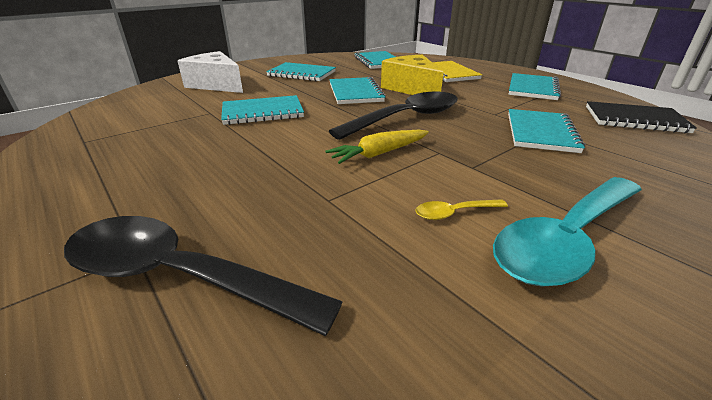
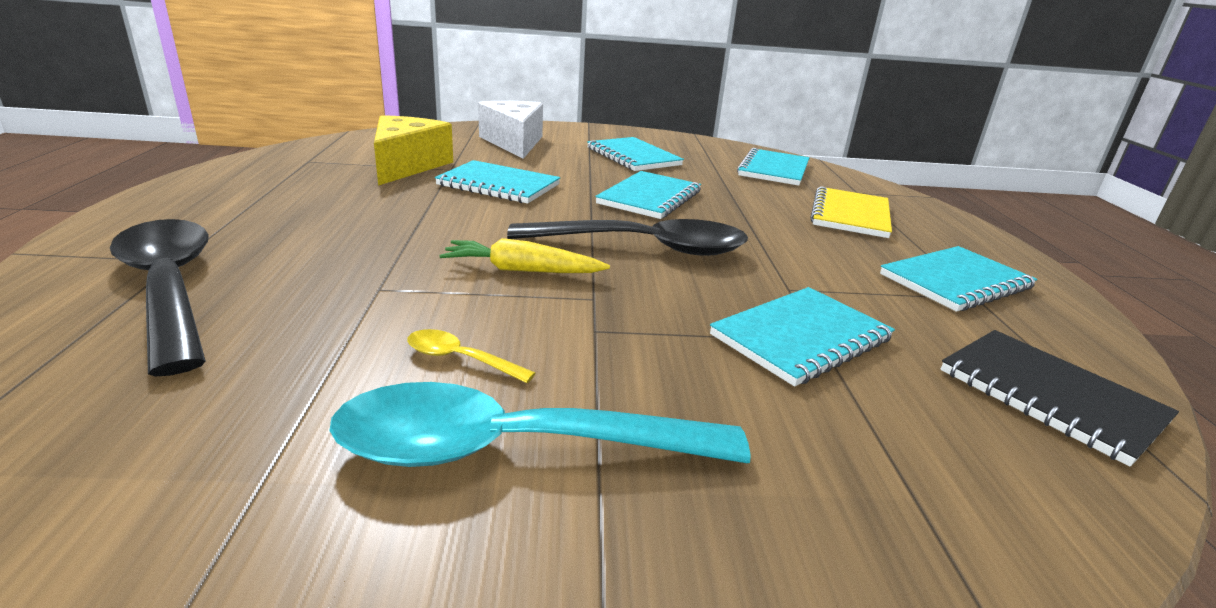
camera: 35 degrees right, 5 degrees down
(411, 88) = (739, 217): yellow cheese -> yellow cheese (407, 165)

